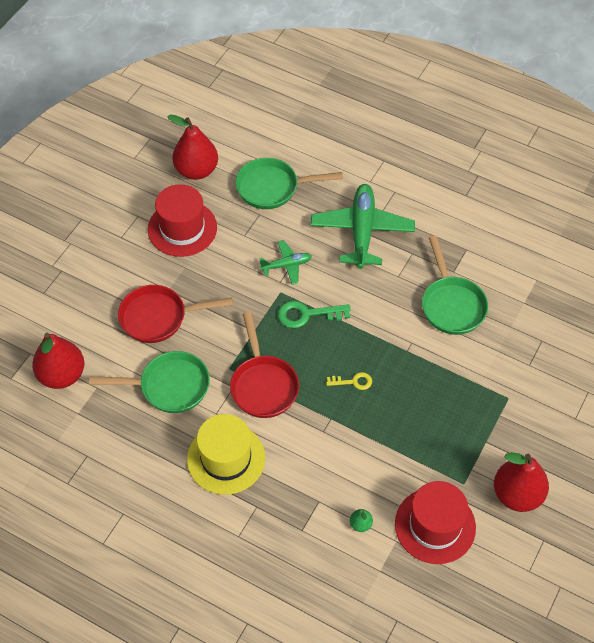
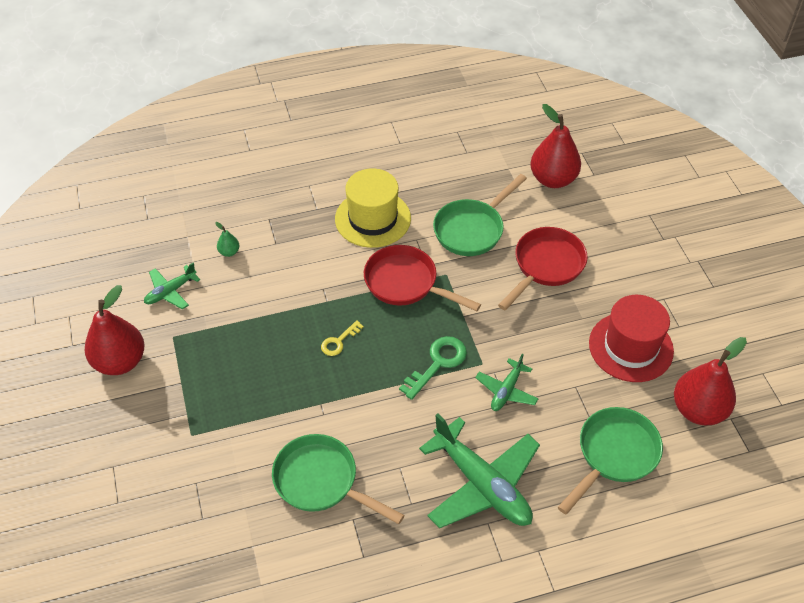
camera: 135 degrees right, 5 degrees down
(435, 525) = (171, 291): red hat -> green plane

